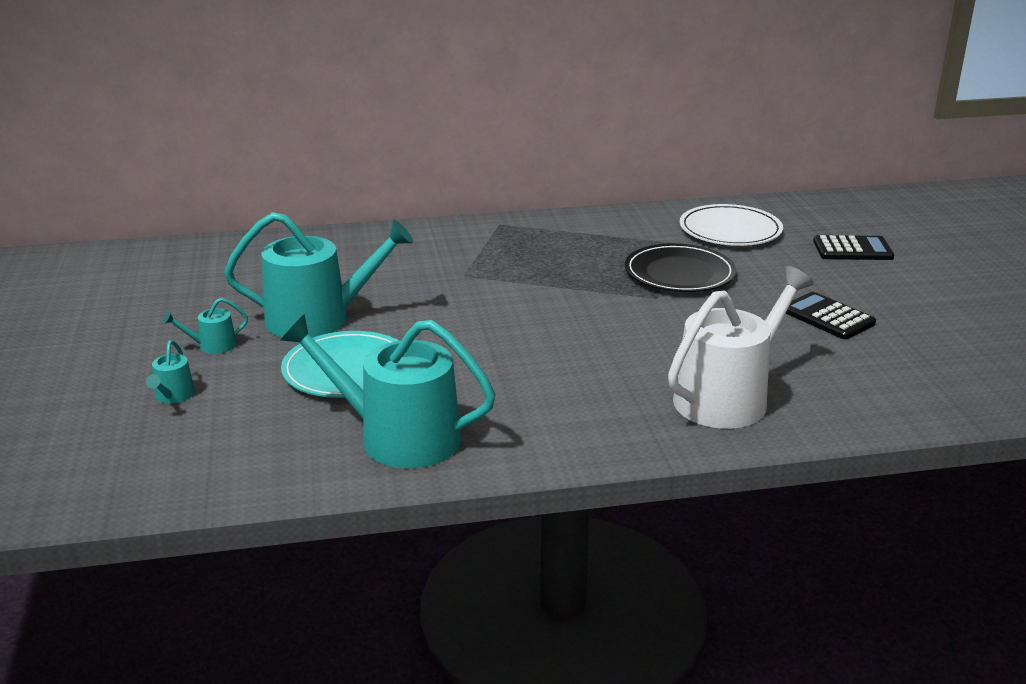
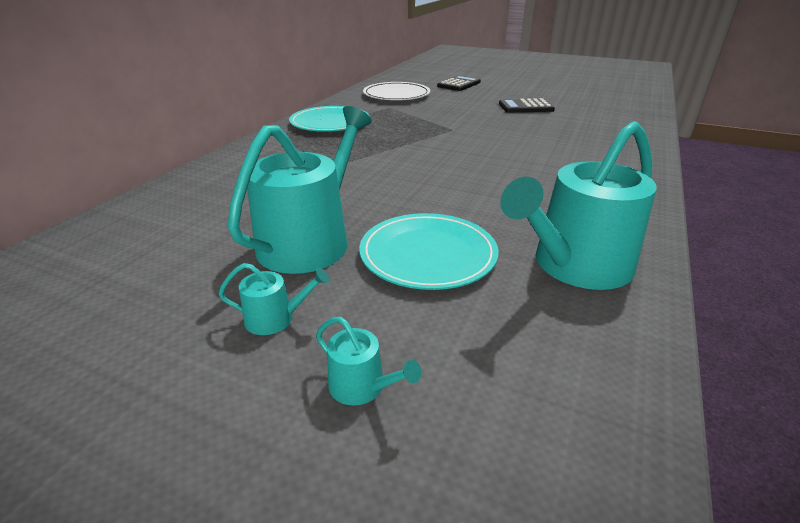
camera: 55 degrees left, 5 degrees up
(212, 346) = (276, 318): turquoise watering can -> turquoise watering can turned 105 degrees counterclockwise
(572, 233) = (330, 123): none -> turquoise plate
(679, 273) = (430, 117): black plate -> none
(728, 397) = (597, 149): white watering can -> none

